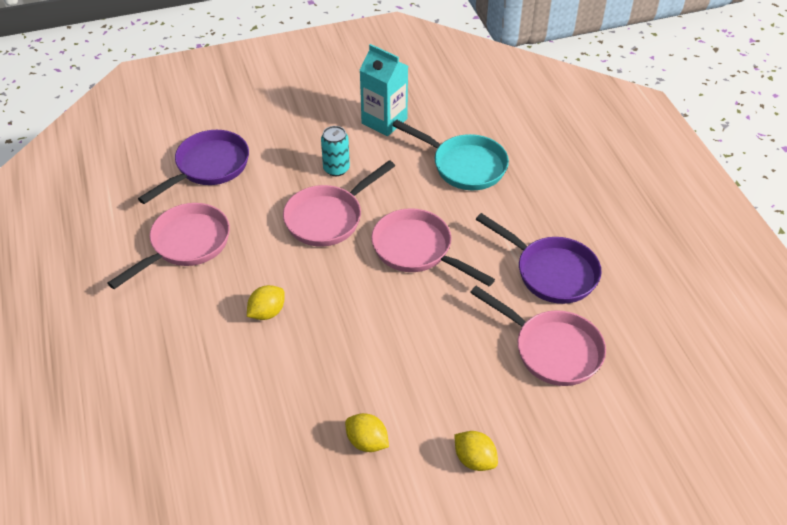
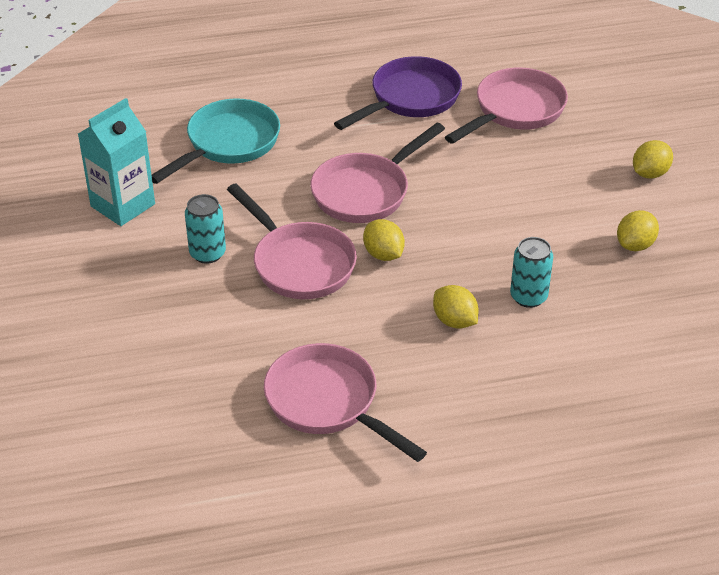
camera: 85 degrees left, 5 degrees down
(208, 167) = (172, 384): purple pan -> none
(296, 360) = (528, 297): none -> turquoise can
(342, 265) = (383, 254): none -> yellow lemon

